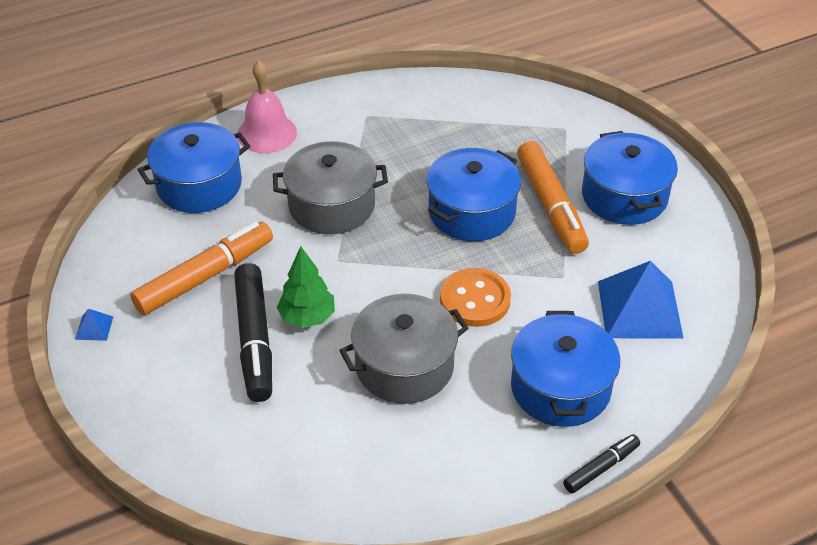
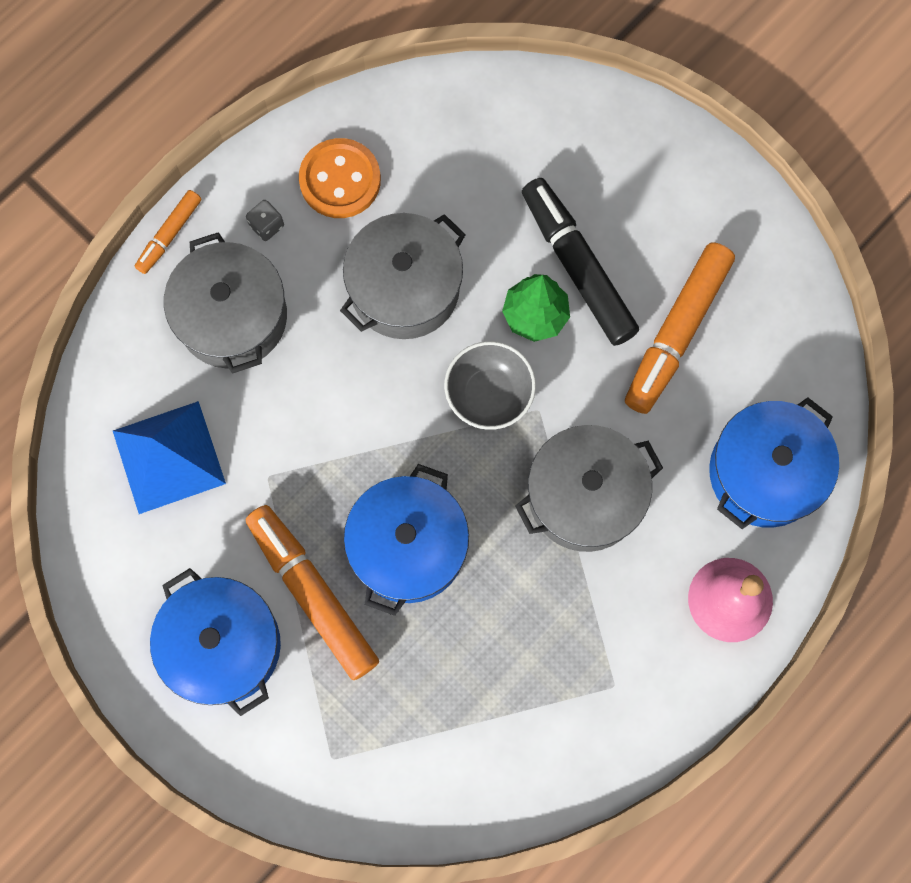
camera: 160 degrees right, 30 degrees up
(94, 327) = (755, 223): blue pyramid -> none
(370, 279) = (489, 394): none -> grey bowl
(475, 299) = (359, 405): orange button -> orange button (340, 180)
(508, 448) = (266, 225): none -> grey dice
(560, 387) = (232, 317): blue pot -> grey pot
(601, 468) = (169, 235): black marker -> orange marker

